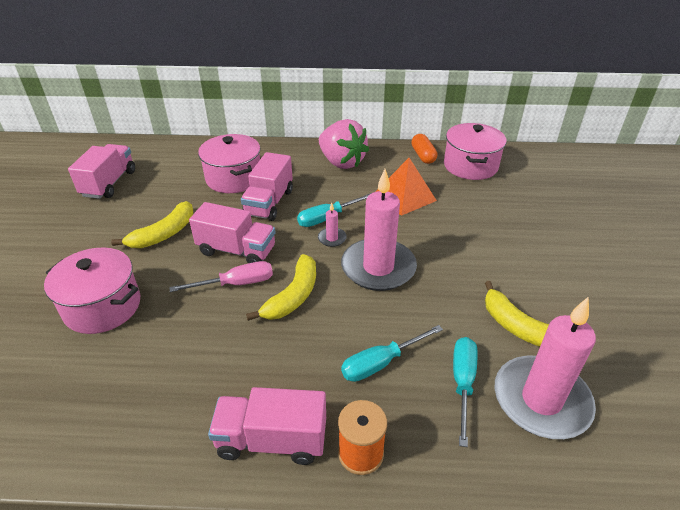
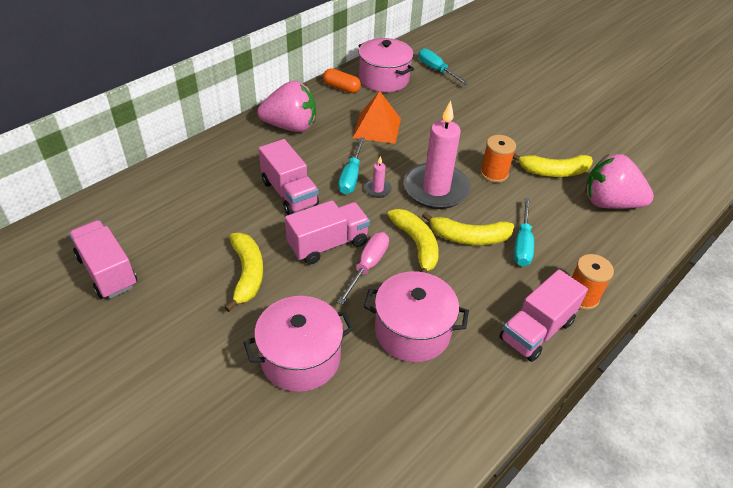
camera: 50 degrees left, 5 degrees up
(234, 178) = (224, 192): pink pot -> pink pot (412, 331)
(343, 322) = (469, 237): none -> yellow banana
(452, 290) = (494, 173): none -> orange spool
(462, 383) = (570, 222): turquoise screwdriver -> turquoise screwdriver (436, 70)
(541, 400) = (609, 203): pink candle -> pink strawberry

